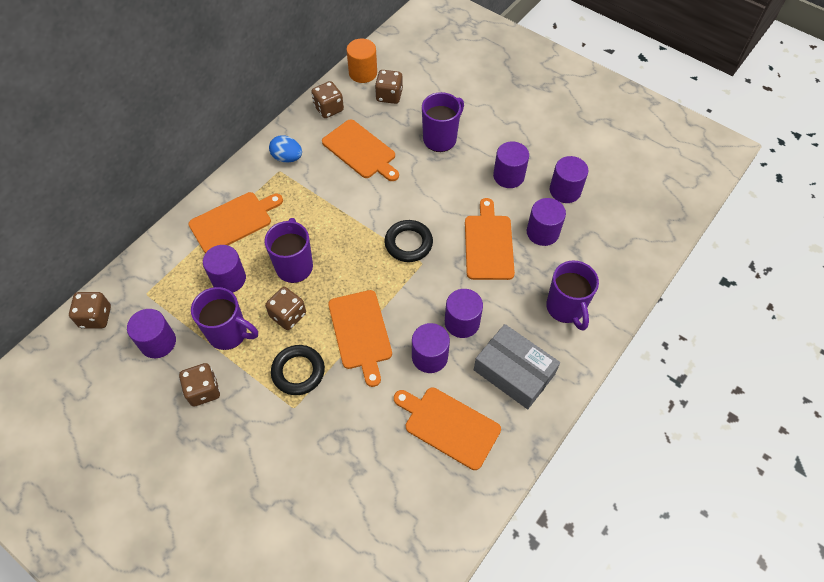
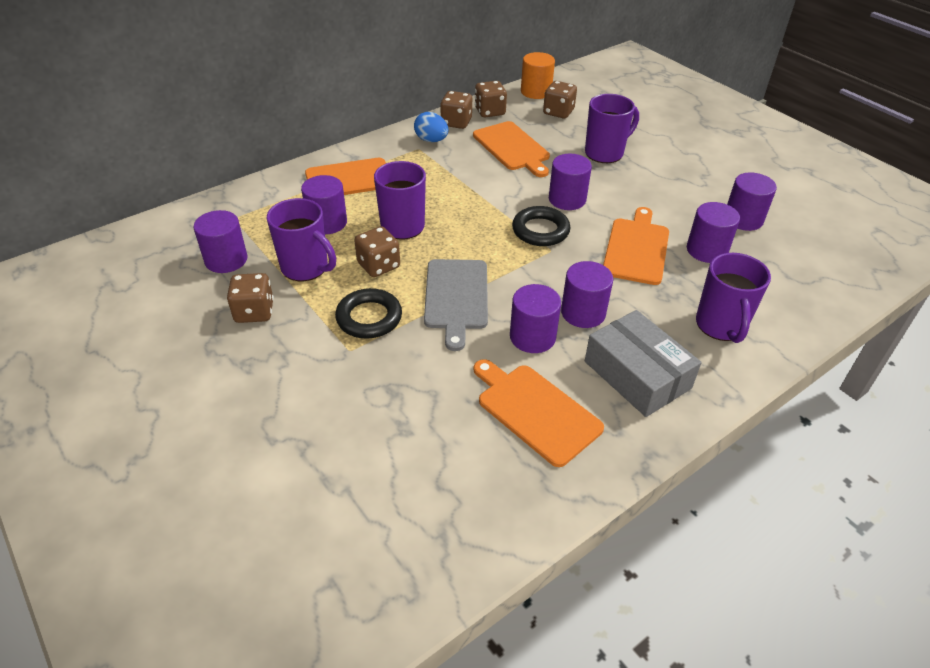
camera: 15 degrees right, 15 degrees down
(96, 317) = (173, 226): brown dice -> brown dice (456, 122)
(360, 332) = (456, 297): orange cutting board -> grey cutting board
(508, 176) = (676, 195): purple cylinder -> purple cylinder (567, 199)

